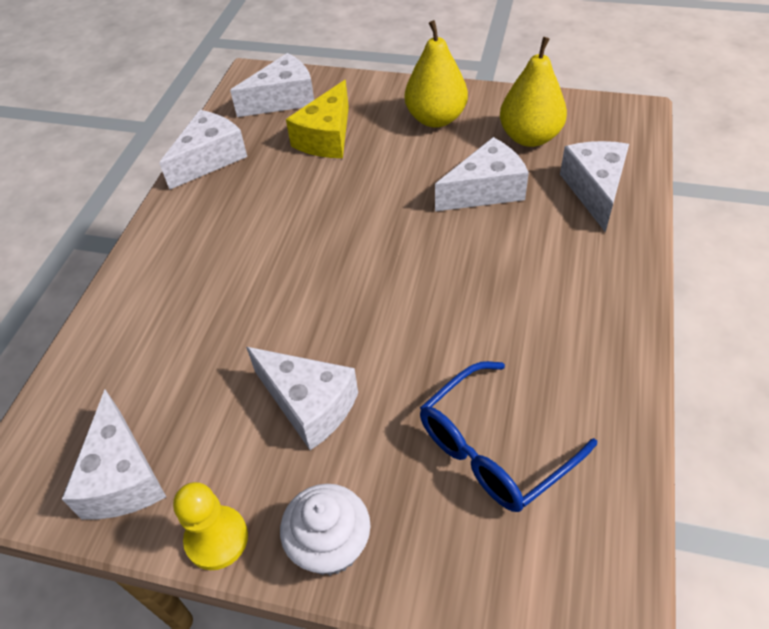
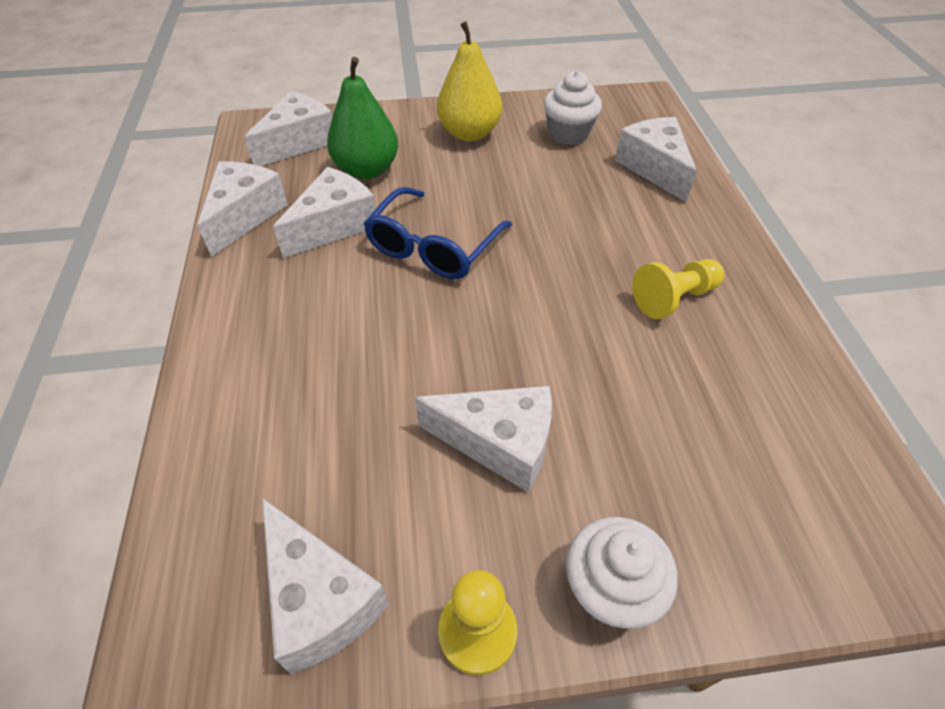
camera: 25 degrees left, 0 degrees up
(327, 137) = (367, 170): yellow cheese -> green pear
(485, 190) = (556, 188): white cheese -> white cheese (334, 225)
(495, 447) = (712, 427): blue glasses -> blue glasses (434, 246)
(530, 137) = (568, 134): yellow pear -> white cupcake
(533, 323) = (674, 298): none -> yellow pawn

